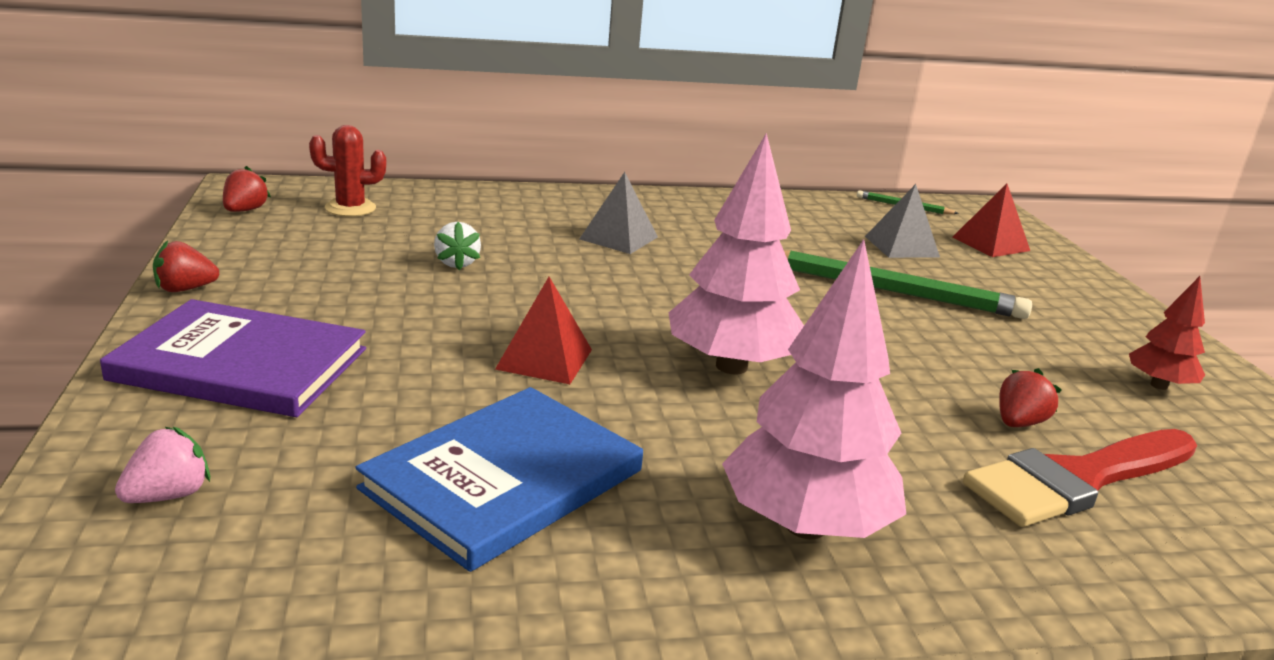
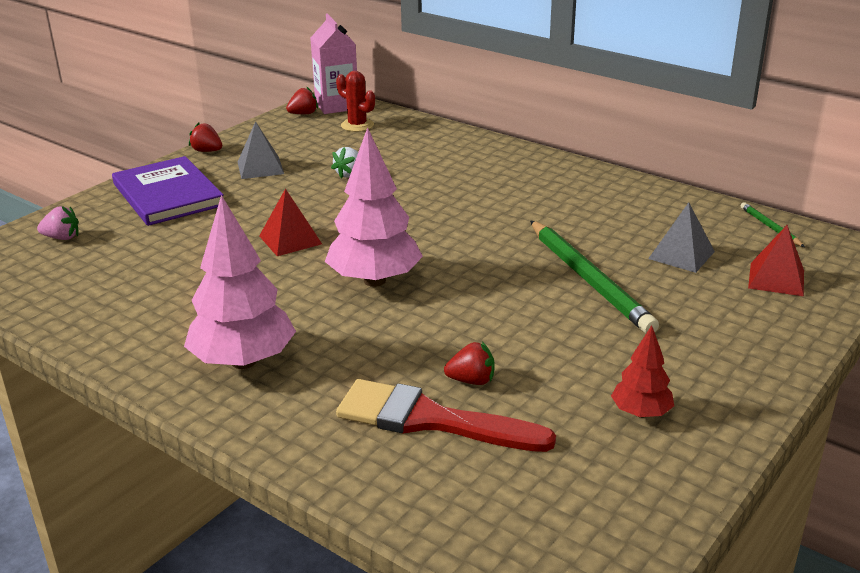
camera: 50 degrees right, 5 degrees up
(274, 192) = (336, 105): none -> pink carton
(504, 480) = (170, 284): blue book -> none
(618, 238) = (475, 186): grey pyramid -> grey pyramid (260, 167)

